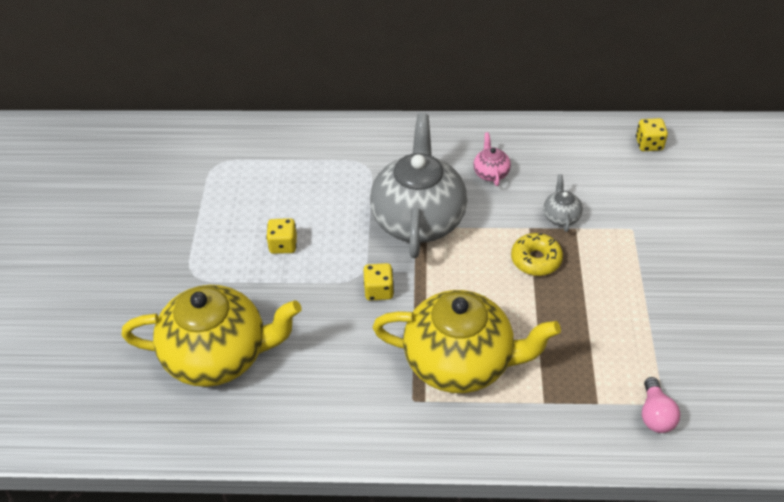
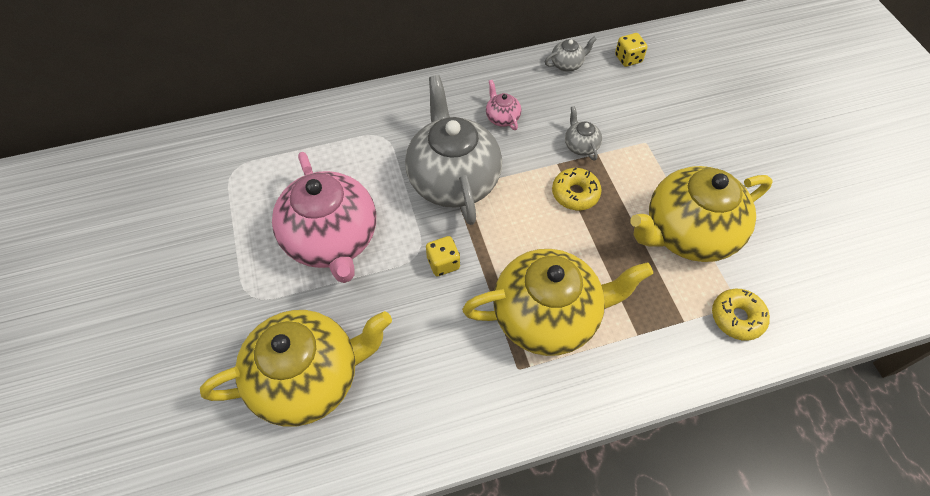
camera: 20 degrees left, 10 degrees up
(283, 245) = (332, 240): yellow dice -> pink teapot
(580, 136) = (567, 64): none -> grey teapot
(638, 324) = (687, 233): none -> yellow teapot
(655, 415) = (737, 318): pink light bulb -> yellow donut

